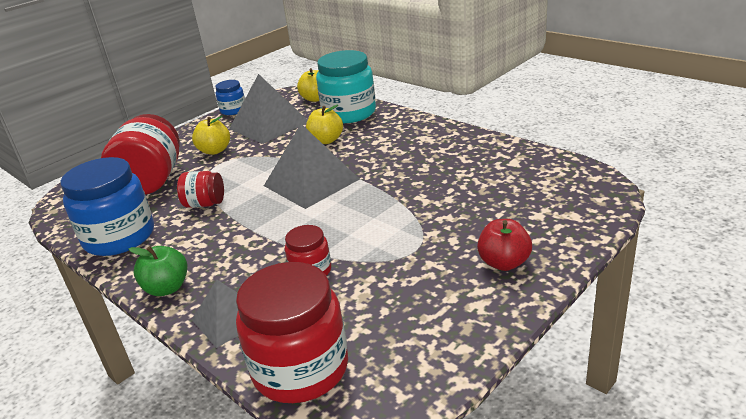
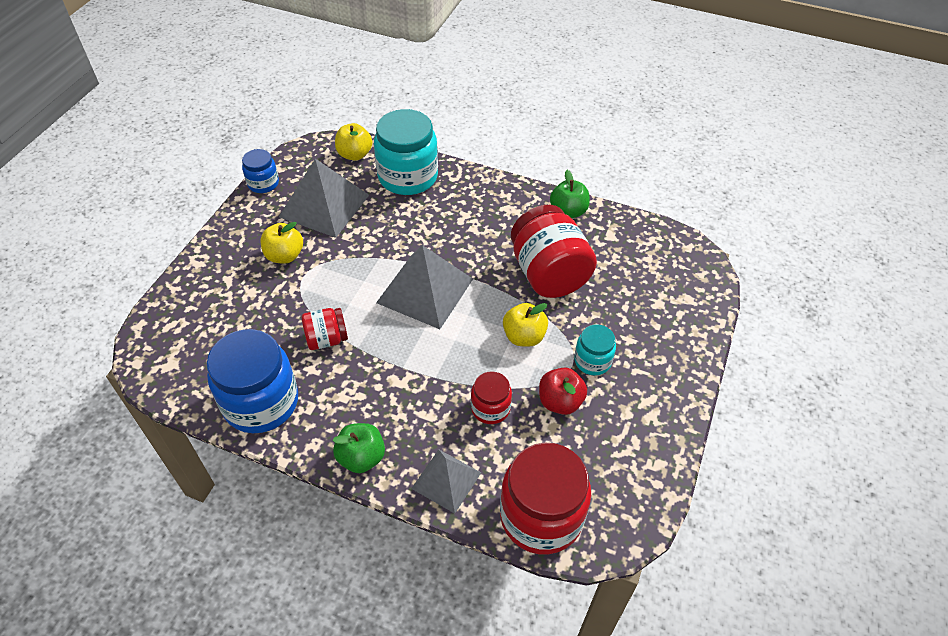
camera: 25 degrees left, 20 degrees up
(152, 180) = (239, 313): red jar -> red jar (548, 274)
(326, 140) = (406, 224): yellow apple -> yellow apple (524, 336)
(438, 250) = (592, 361): none -> turquoise jar
(480, 143) = (568, 211): none -> green apple
(504, 263) = (653, 365): red apple -> red apple (560, 402)

